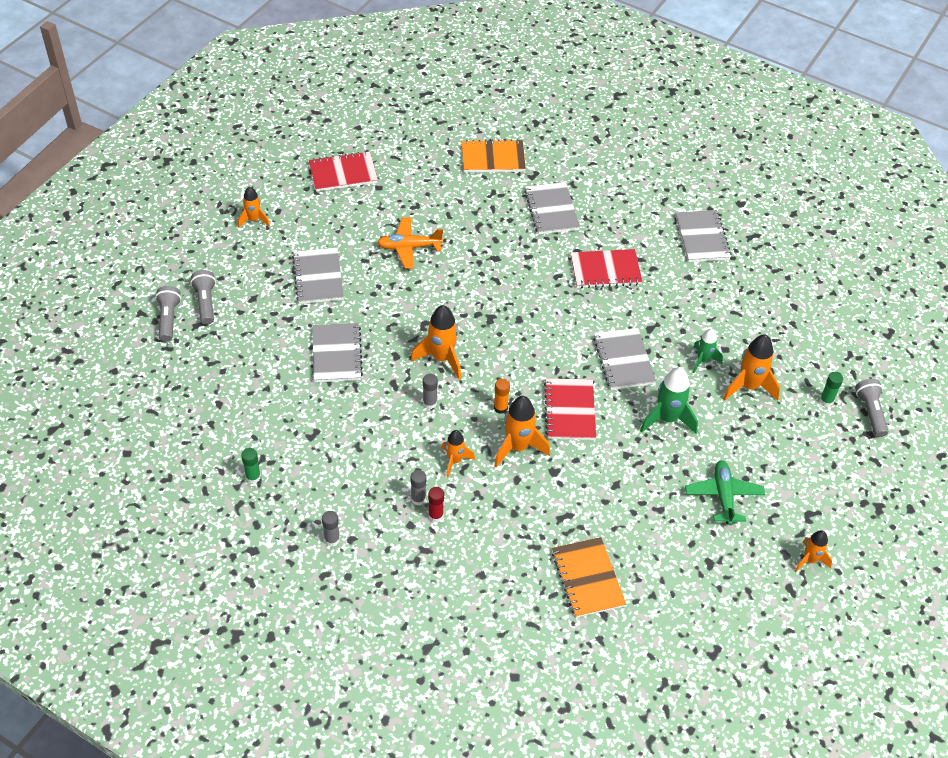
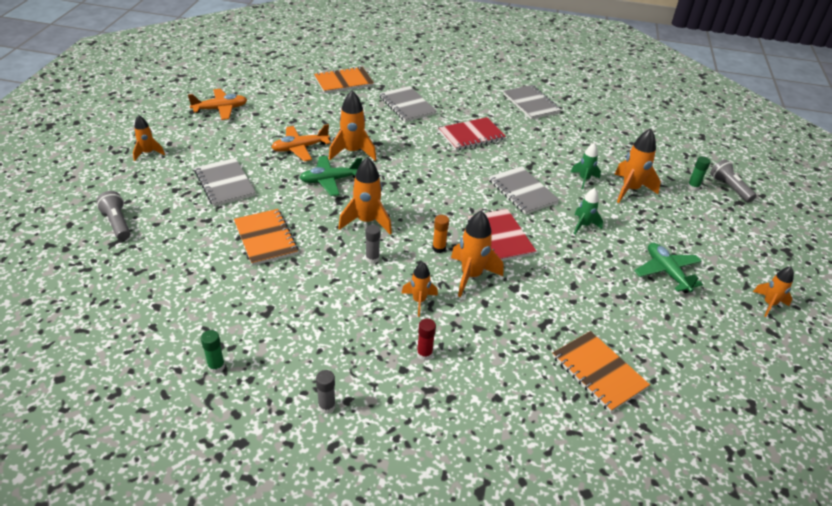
camera: 20 degrees left, 10 degrees down
(168, 319) = (80, 244): grey flashlight -> none
(336, 354) = (265, 238): grey notebook -> orange notebook
(343, 173) = (220, 109): red notebook -> orange plane
(418, 499) = (400, 343): grey glue stick -> none
(425, 298) = (330, 180): none -> green plane
(462, 265) = (352, 152): none -> orange rocket
(667, 419) = (583, 225): green rocket -> green rocket, size x0.62

